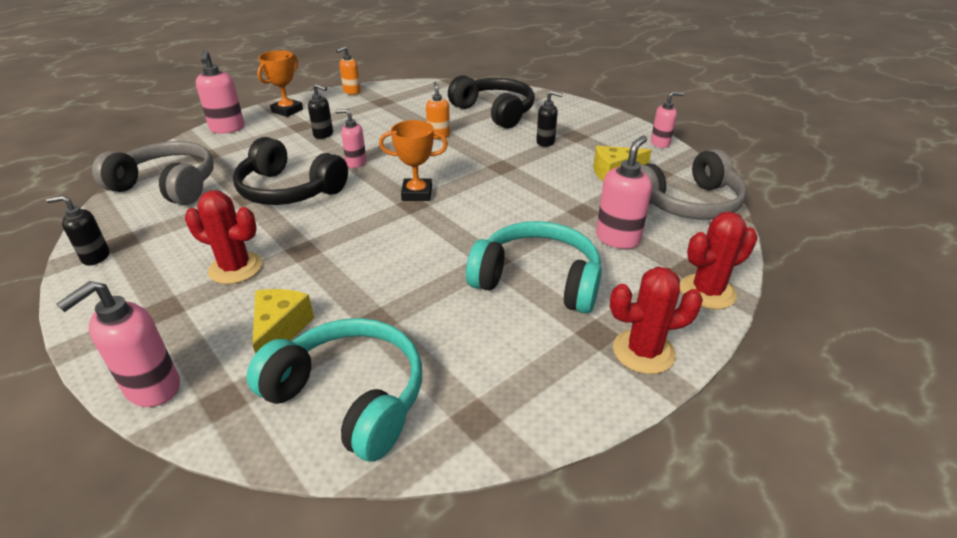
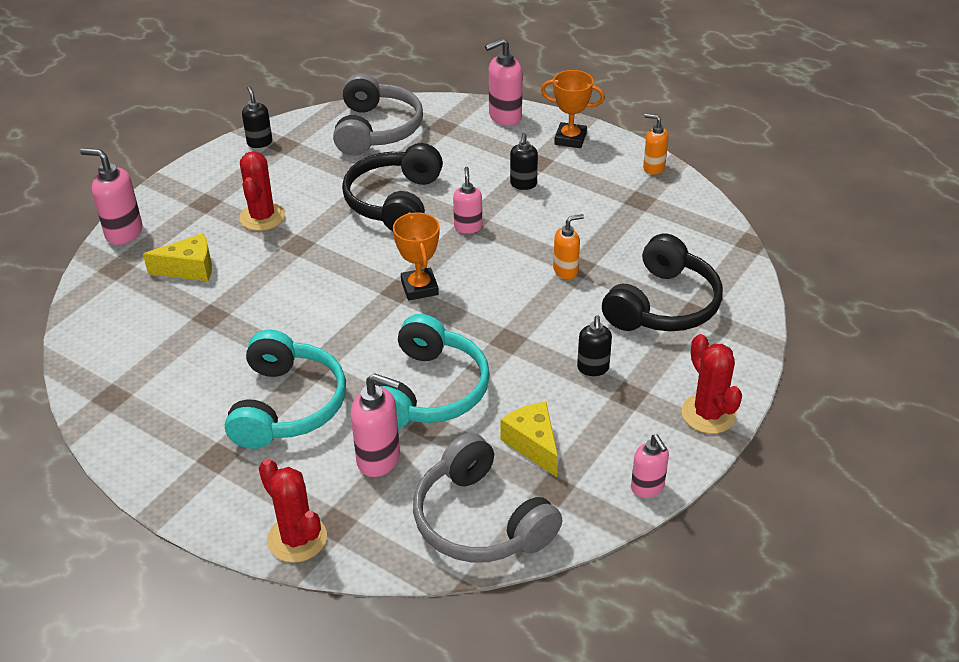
camera: 75 degrees right, 5 degrees up
(349, 397) = (125, 326): turquoise headphones -> turquoise headphones (429, 391)
(643, 351) = (197, 491): red cactus -> red cactus (708, 414)

